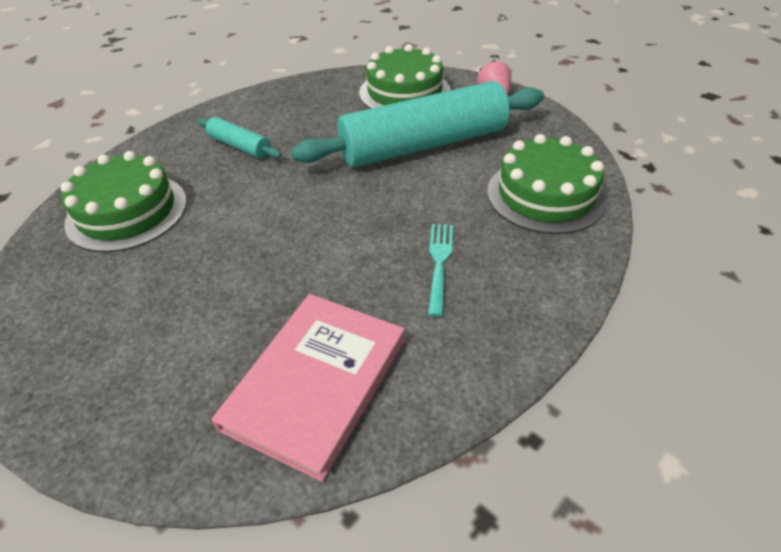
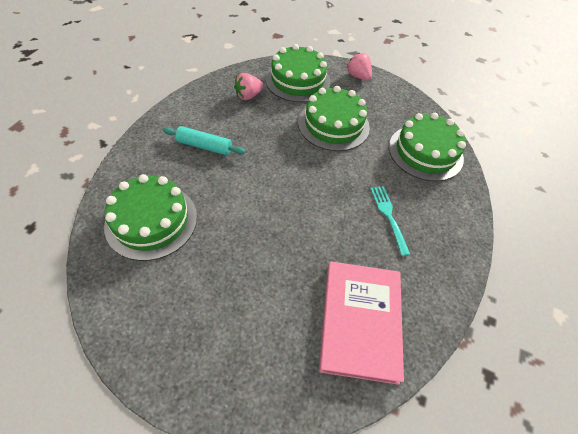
camera: 25 degrees left, 10 degrees up
(329, 101) = (248, 96): none -> pink strawberry
(424, 145) = (333, 125): turquoise rolling pin -> green cake

